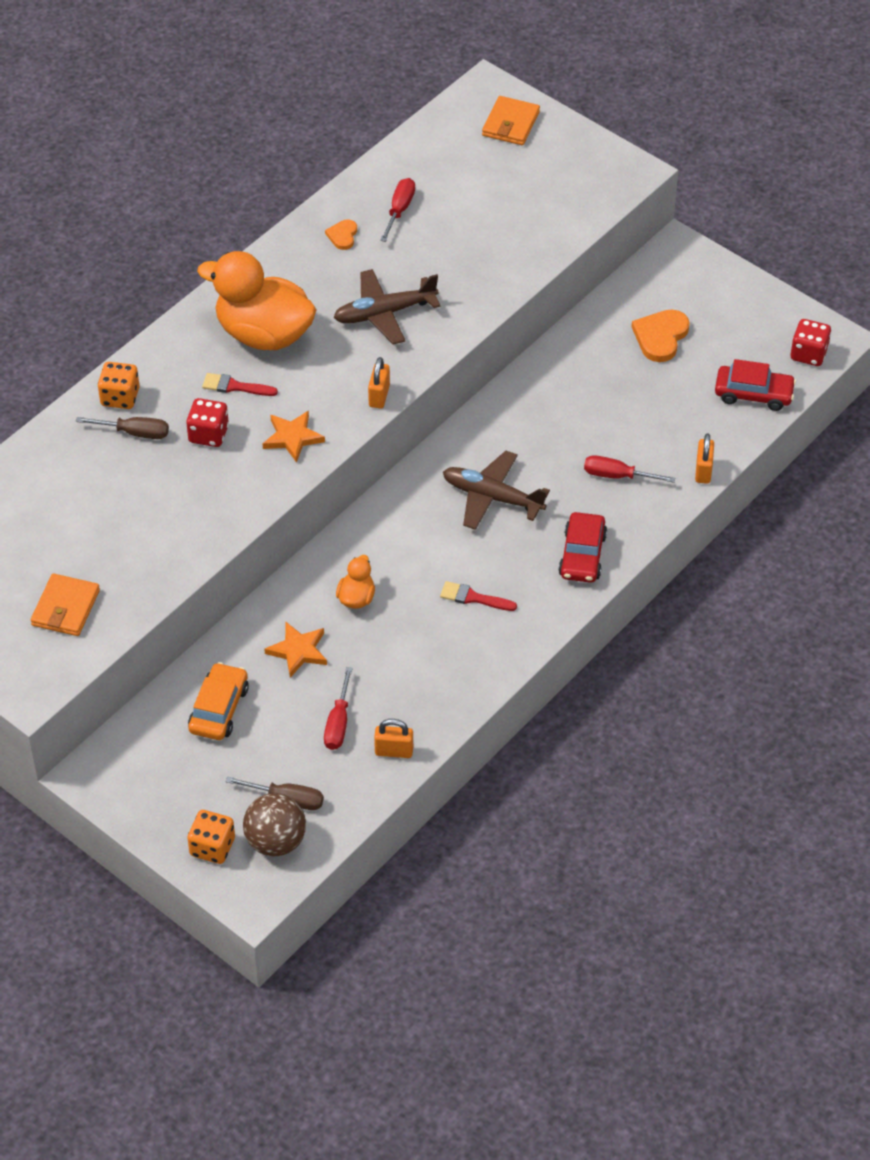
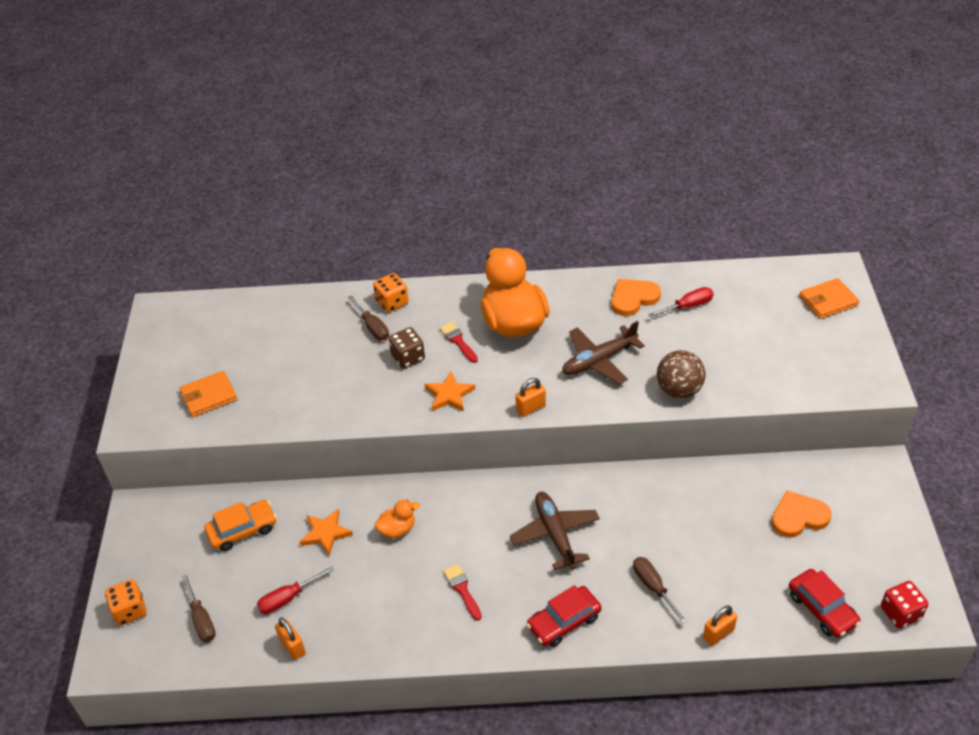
camera: 50 degrees right, 5 degrees down
(208, 434) = (408, 357): red dice -> brown dice
(275, 841) = (162, 640): brown ball -> brown ball (679, 390)
(342, 236) = (633, 298): orange heart -> orange heart, size x1.76
(384, 313) = (598, 361): brown plane -> brown plane turned 60 degrees counterclockwise
(617, 476) = (653, 587): red screwdriver -> brown screwdriver

